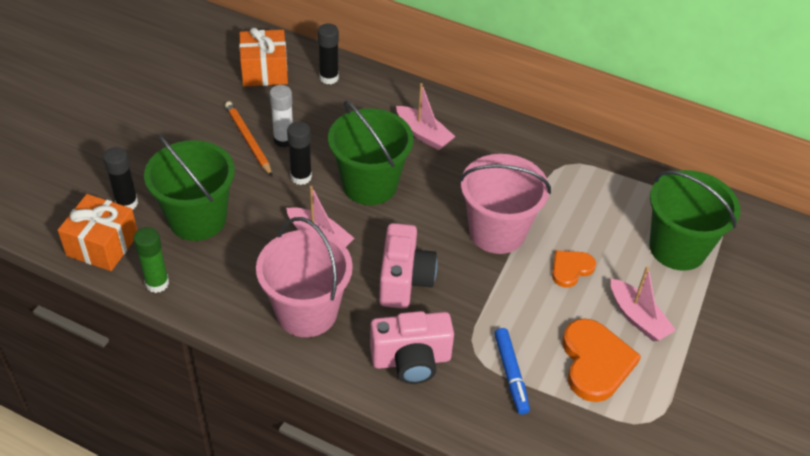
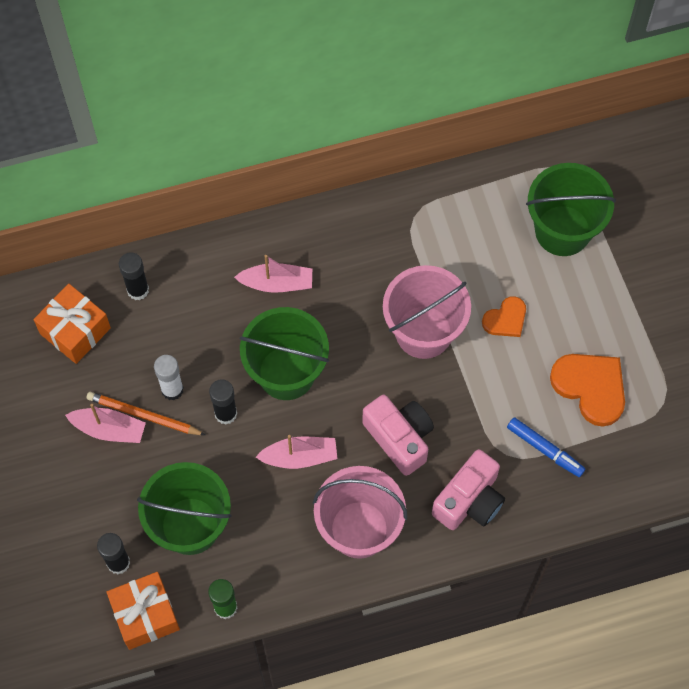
camera: 40 degrees left, 20 degrees up
(571, 269) = (505, 319): orange heart -> orange heart turned 135 degrees counterclockwise
(637, 317) = (587, 322): pink boat -> pink boat (109, 429)

